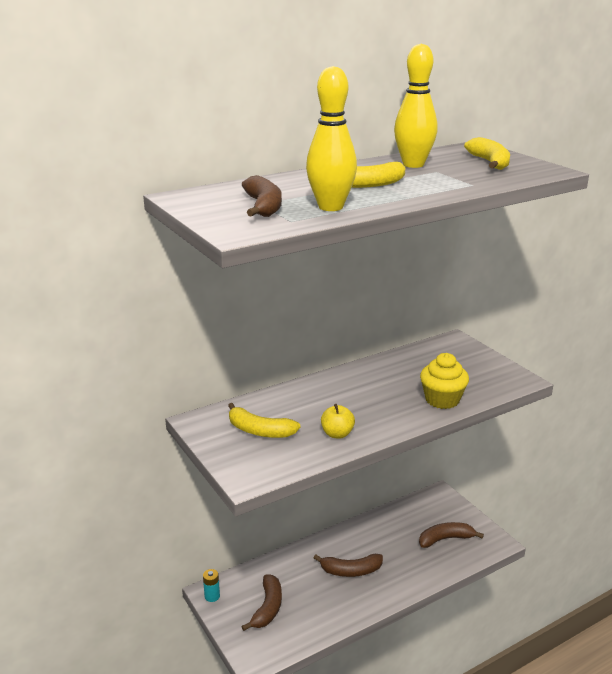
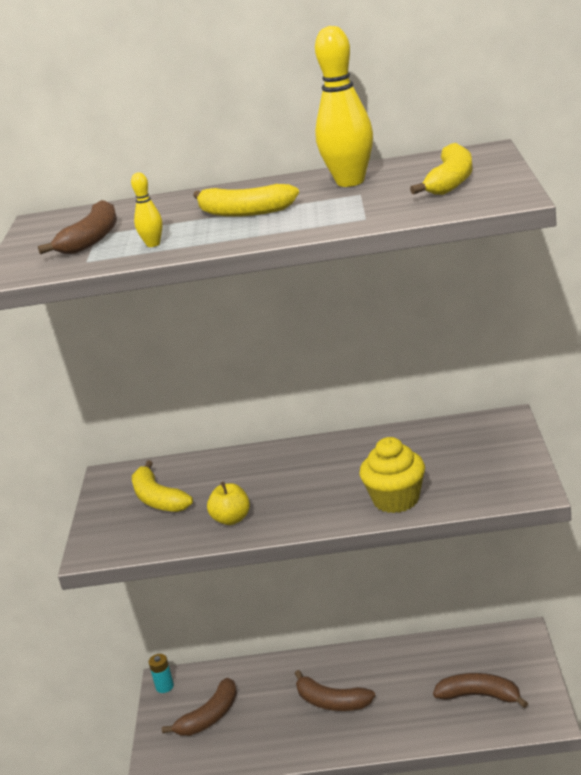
camera: 35 degrees right, 0 degrees up
(330, 207) = (153, 244): yellow bowling pin -> yellow bowling pin, size x0.46

